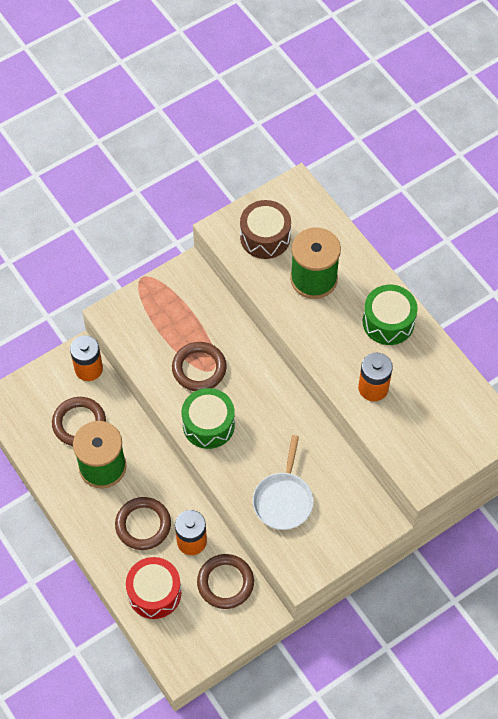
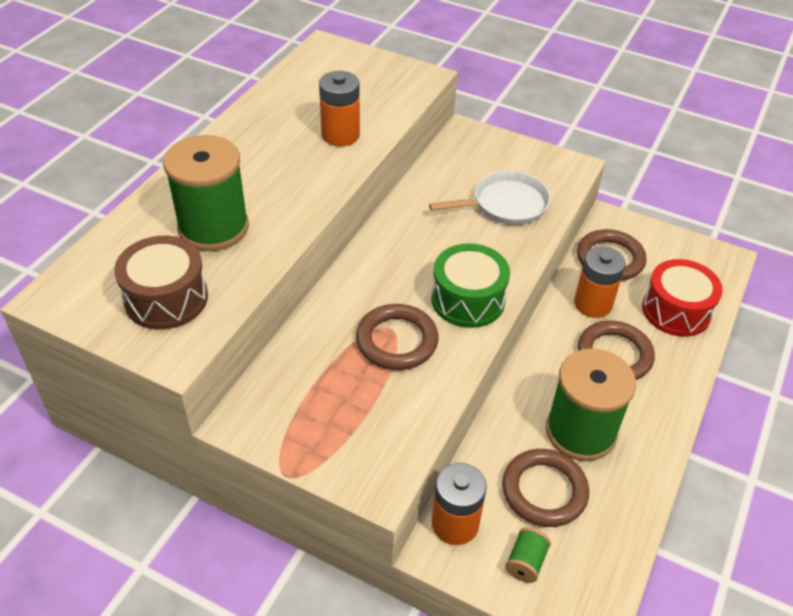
camera: 120 degrees left, 15 degrees down
(47, 390) = (525, 562): none -> green spool
(388, 322) = (242, 148): green drum -> none

